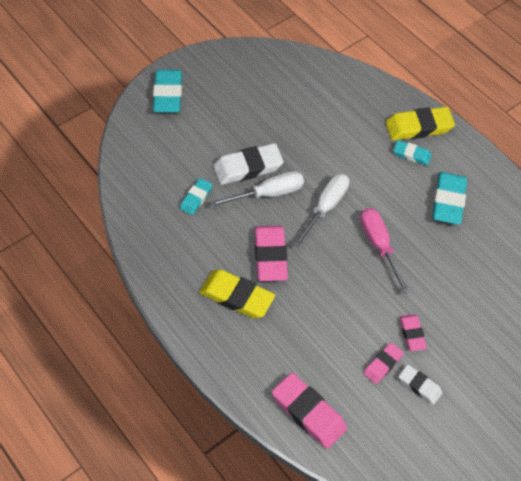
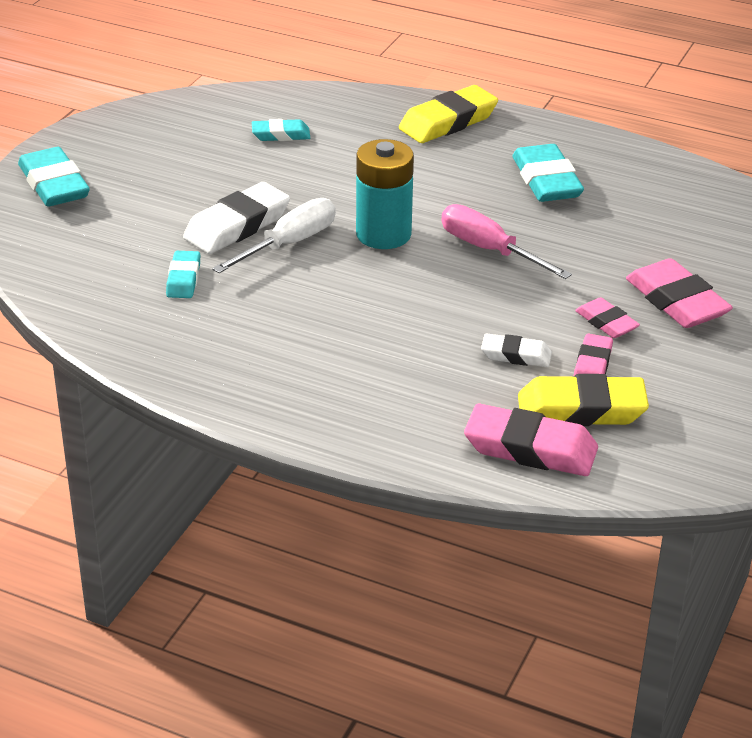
camera: 25 degrees left, 20 degrees down
(236, 297) = (327, 363): yellow eraser -> yellow eraser (581, 409)
(270, 256) = (343, 306): pink eraser -> pink eraser (676, 301)
(325, 207) = (383, 234): white screwdriver -> turquoise battery
(411, 155) = (460, 150): turquoise eraser -> turquoise eraser (281, 135)
(419, 386) = (659, 370): white eraser -> white eraser (516, 355)

